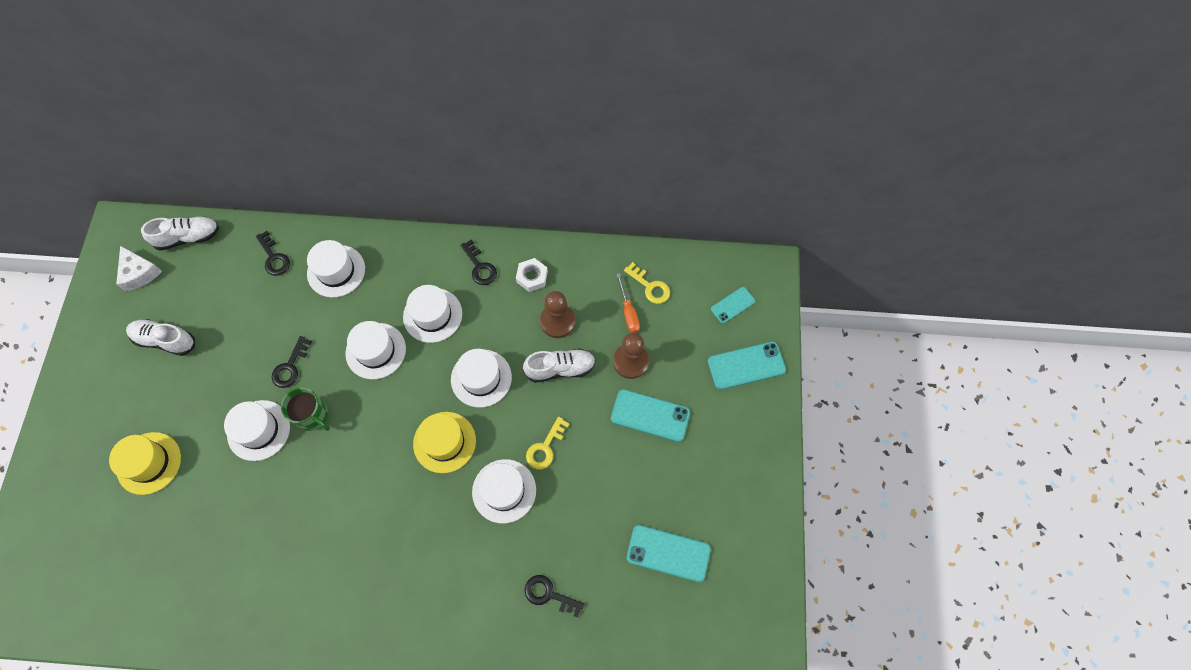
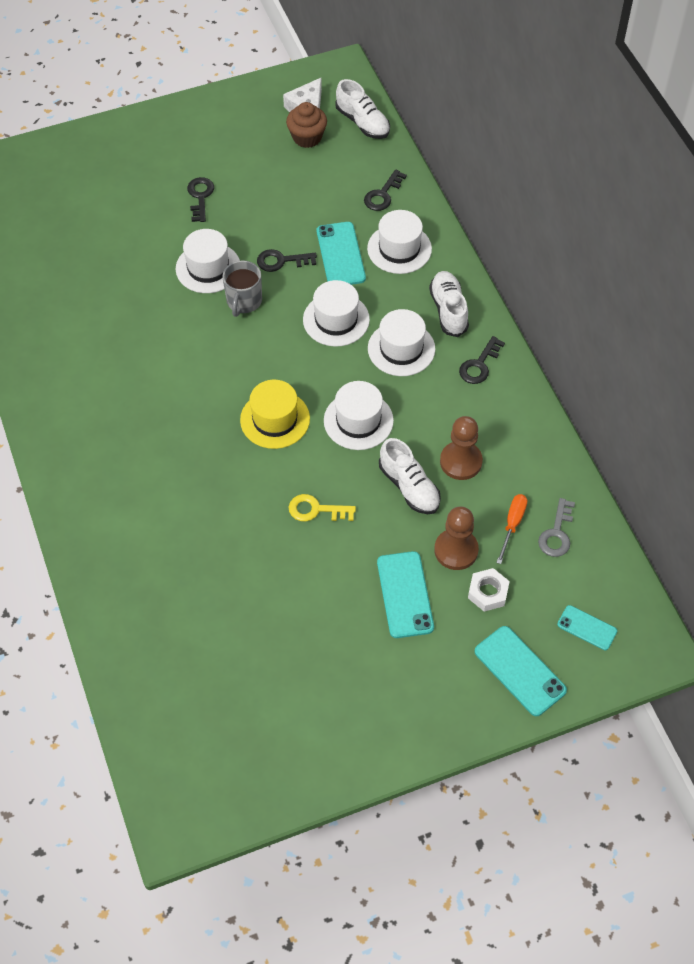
camera: 65 degrees right, 10 degrees down
(149, 463) = (137, 205): yellow hat -> none
(165, 340) = (254, 158): white shoe -> white shoe (448, 310)
(173, 287) = (307, 137): none -> brown cupcake
(312, 415) = (244, 301): green mug -> grey mug
(504, 491) = (252, 493): white hat -> none
(532, 277) = (497, 416): white nut -> white nut (488, 592)
(549, 594) = (167, 578): black key -> black key (200, 197)
(628, 312) = (512, 524): orange screwdriver -> orange screwdriver turned 150 degrees clockwise
(650, 286) = (557, 533): yellow key -> grey key
(668, 553) = (262, 673): turquoise phone -> turquoise phone (340, 254)

